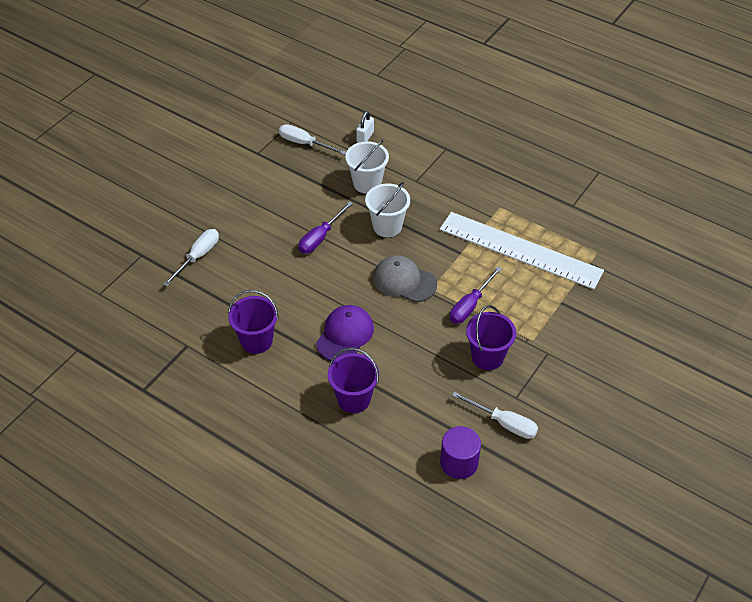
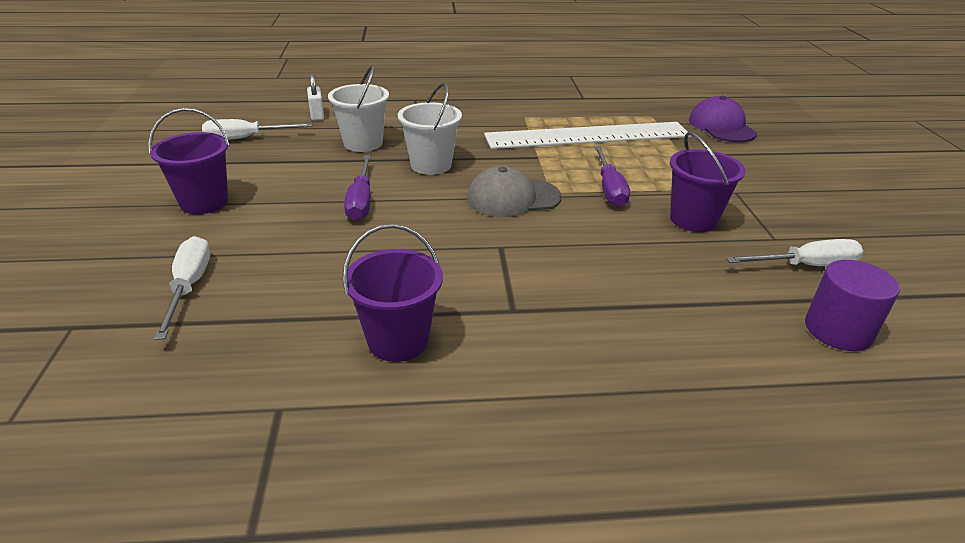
camera: 40 degrees left, 15 degrees down
(345, 335) = (515, 274): purple cap -> purple cap (721, 126)
(354, 399) = (623, 335): purple bucket -> purple bucket (204, 202)

